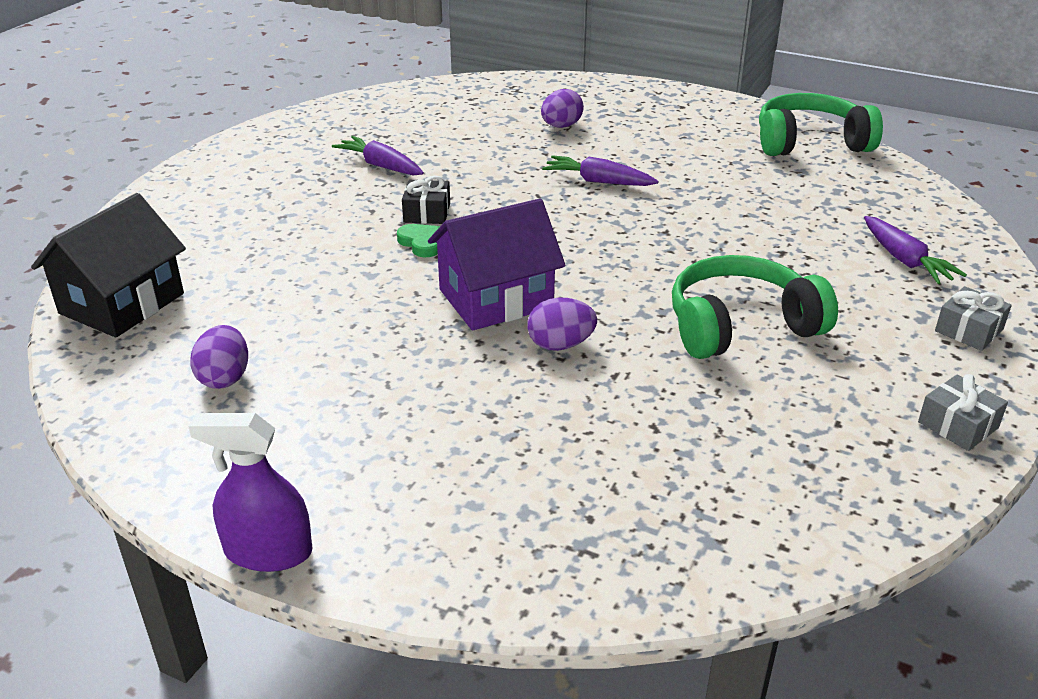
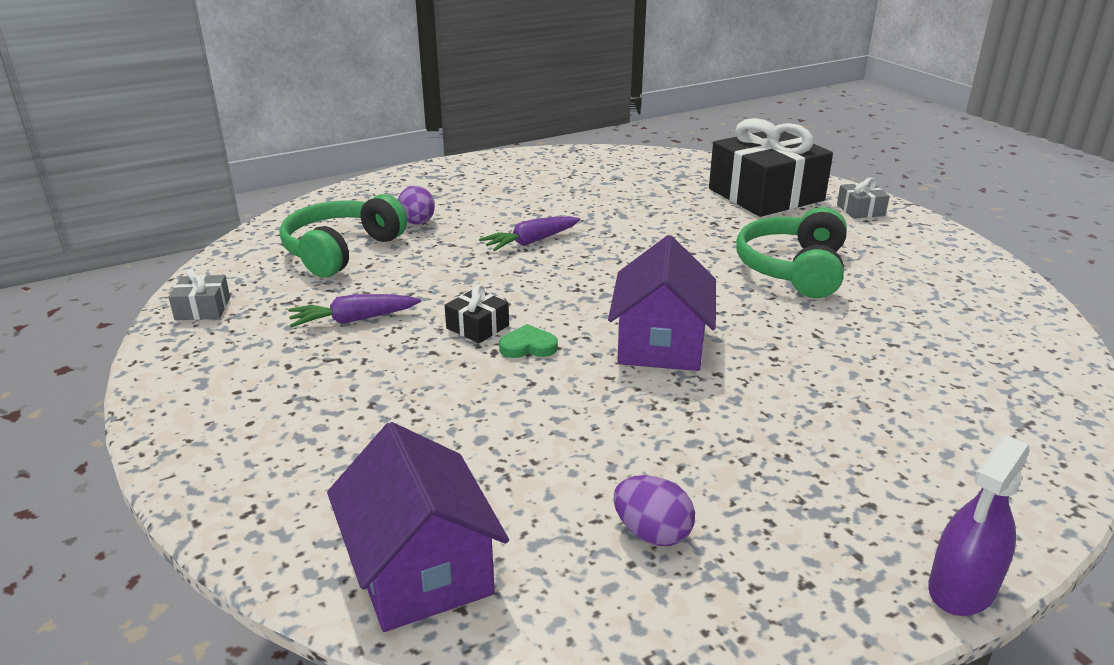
camera: 55 degrees left, 5 degrees down
(122, 303) = (421, 570): black house -> purple house
(560, 345) = (756, 341): purple egg -> none
(810, 142) = (582, 160): green headphones -> green headphones (341, 251)
(905, 260) = (765, 194): purple carrot -> black gift
(958, 425) = (956, 252): grey gift -> grey gift (203, 308)

